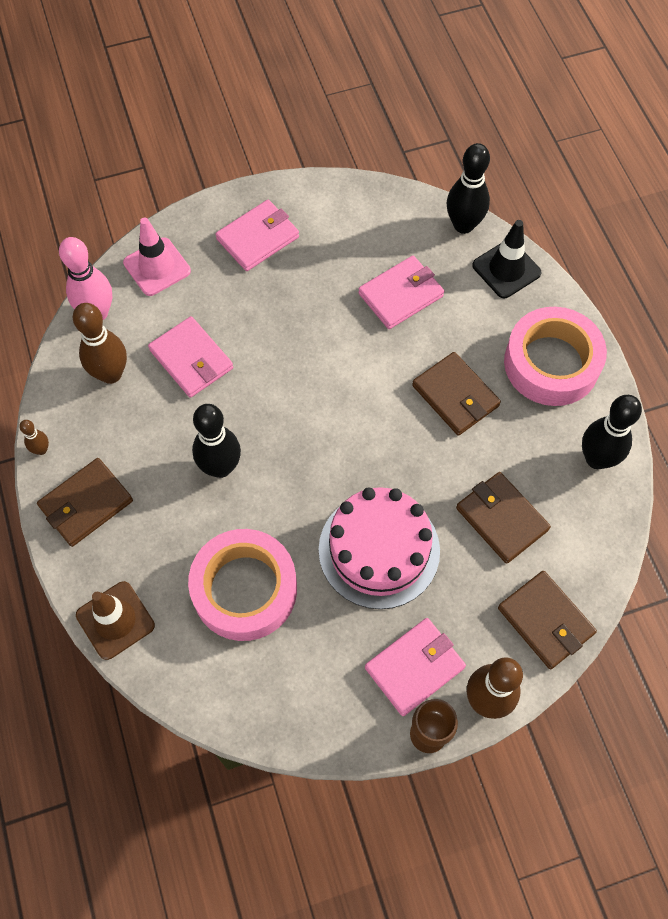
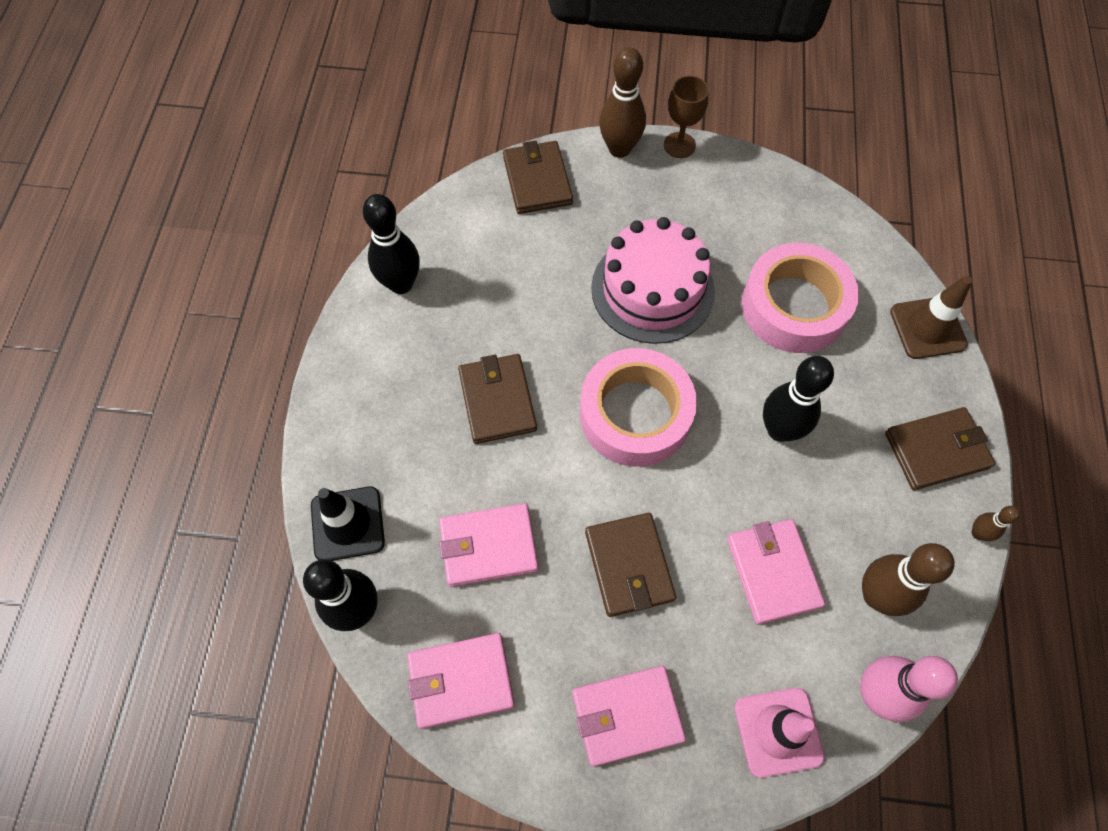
camera: 155 degrees left, 0 degrees up
(414, 667) = (667, 191): pink wallet -> pink wallet (461, 681)
(501, 519) = (524, 269): brown wallet -> brown wallet (629, 565)
(551, 363) = (376, 392): pink tape -> pink tape (635, 414)

